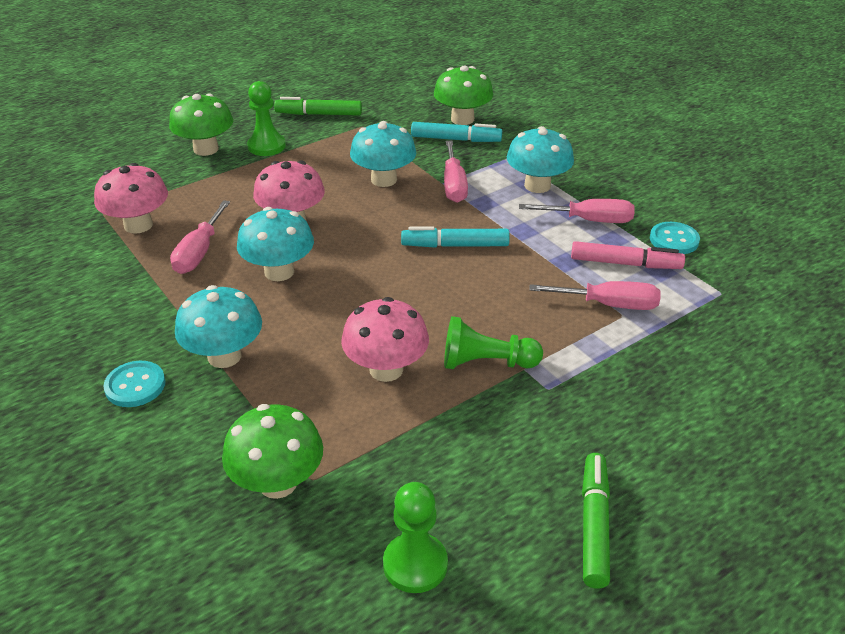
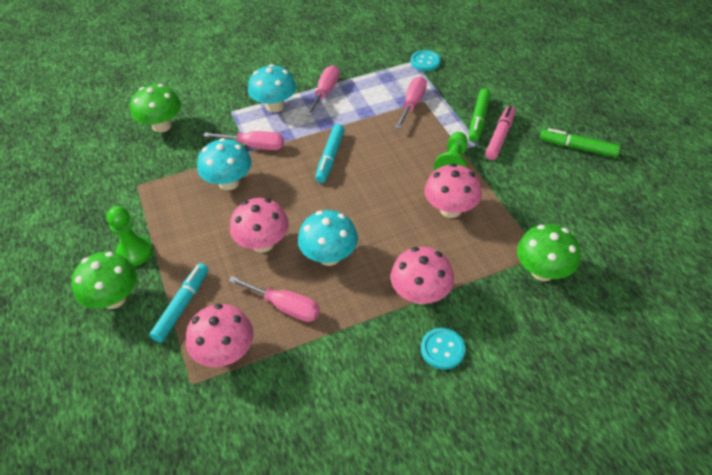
camera: 75 degrees left, 10 degrees up
(224, 356) = (420, 294): turquoise mushroom -> pink mushroom
(319, 114) = (98, 211): green marker -> green marker (478, 120)
(415, 564) = (602, 217): green pawn -> none
(456, 139) = (190, 134): turquoise marker -> turquoise marker (182, 306)
(625, 263) = (375, 88): pink marker -> pink marker (500, 137)
(674, 240) = (358, 64): turquoise button -> turquoise button (425, 62)

